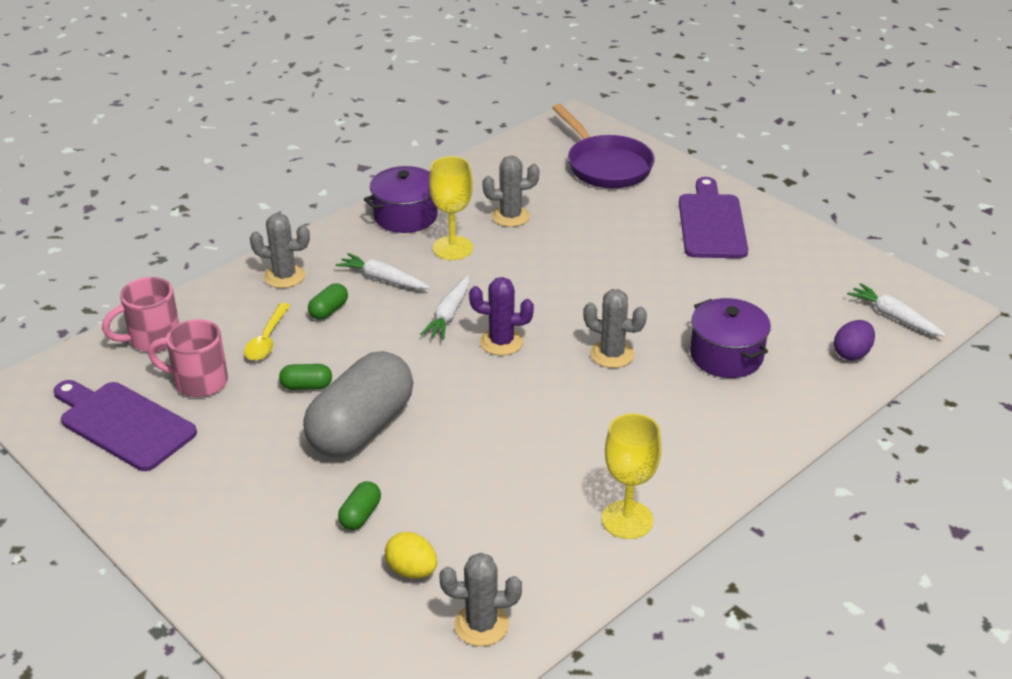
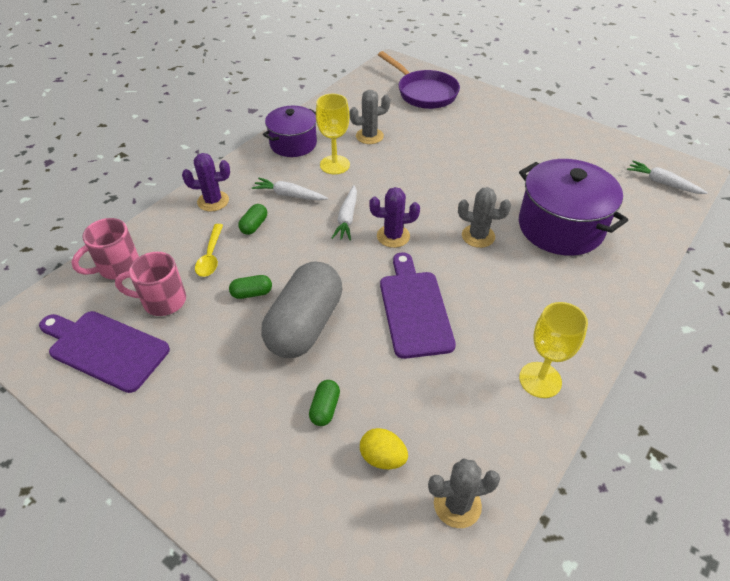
camera: 10 degrees left, 10 degrees up
(284, 276) = (213, 201): grey cactus -> purple cactus
(712, 223) = (511, 127): purple cutting board -> purple cutting board (414, 309)
(726, 356) = (560, 227): purple pot -> purple pot, size x1.56
(852, 353) = (646, 214): purple egg -> none

